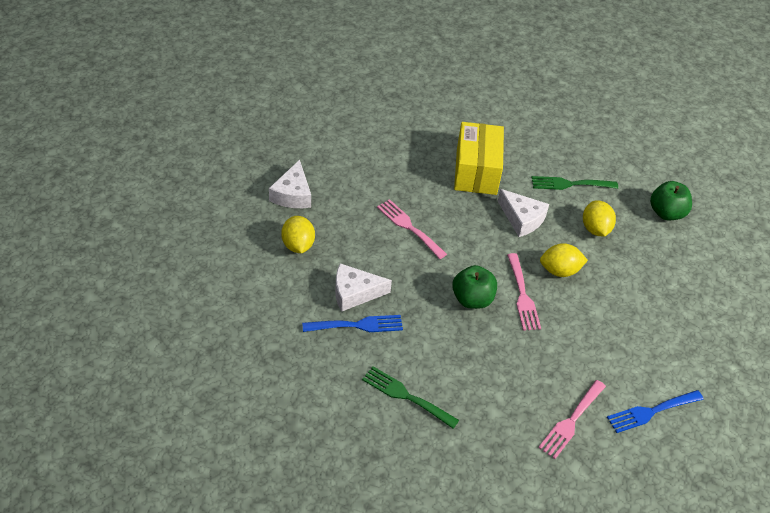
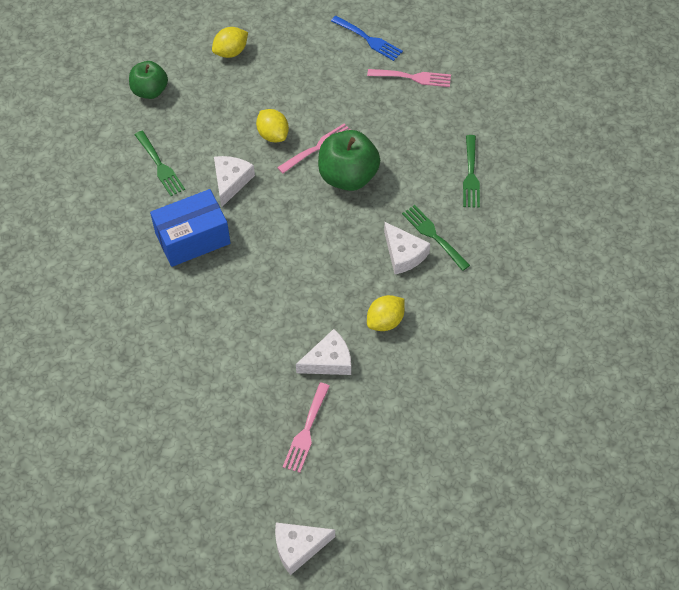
camera: 115 degrees left, 10 degrees up
(165, 112) = (298, 547): none -> white cheese
(357, 325) = (433, 235): blue fork -> green fork
(409, 227) = (302, 254): pink fork -> pink fork (306, 431)
(472, 299) = (348, 176): green apple -> green apple, size x1.52
(476, 171) = (193, 238): yellow box -> blue box
(595, 229) = (206, 129): yellow lemon -> yellow lemon (231, 52)

